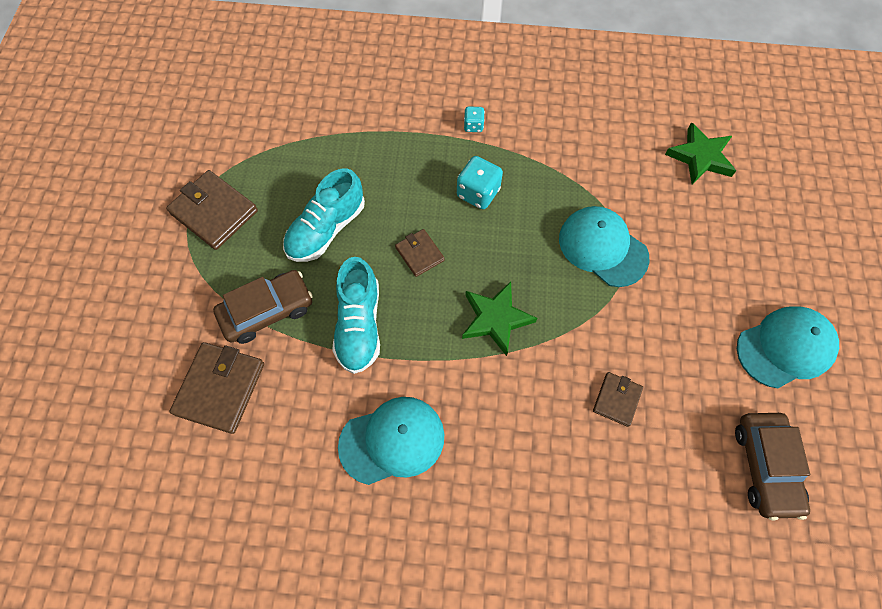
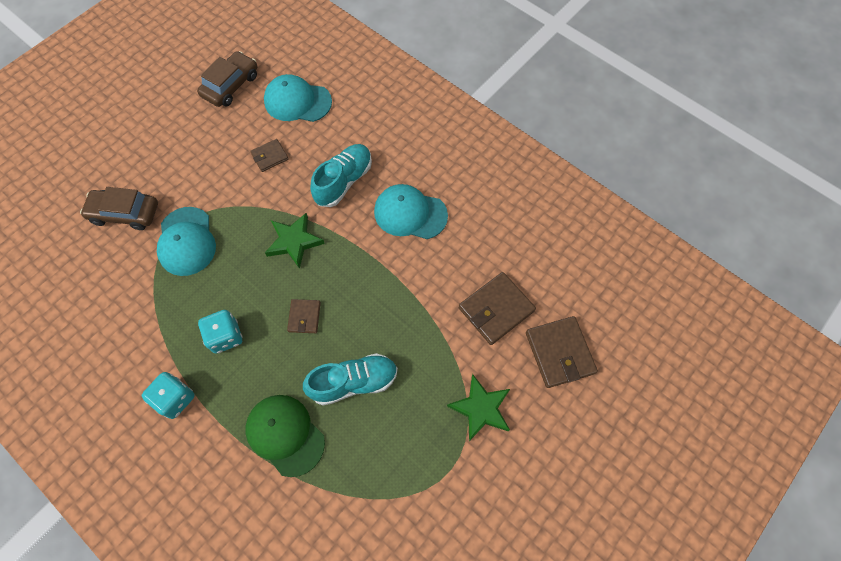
camera: 145 degrees left, 0 degrees up
(214, 212) = (429, 459): brown wallet -> brown wallet (559, 353)
(267, 311) = (435, 344): brown car -> brown car (125, 213)
(356, 156) = (285, 434): none -> green cap
(359, 325) = (381, 294): turquoise shoe -> turquoise shoe (344, 181)
(473, 126) = (175, 399): turquoise dice -> turquoise dice, size x1.76
(700, 157) = (56, 258): green star -> green star (481, 409)
(785, 347) = (154, 124): turquoise cap -> turquoise cap (297, 101)

